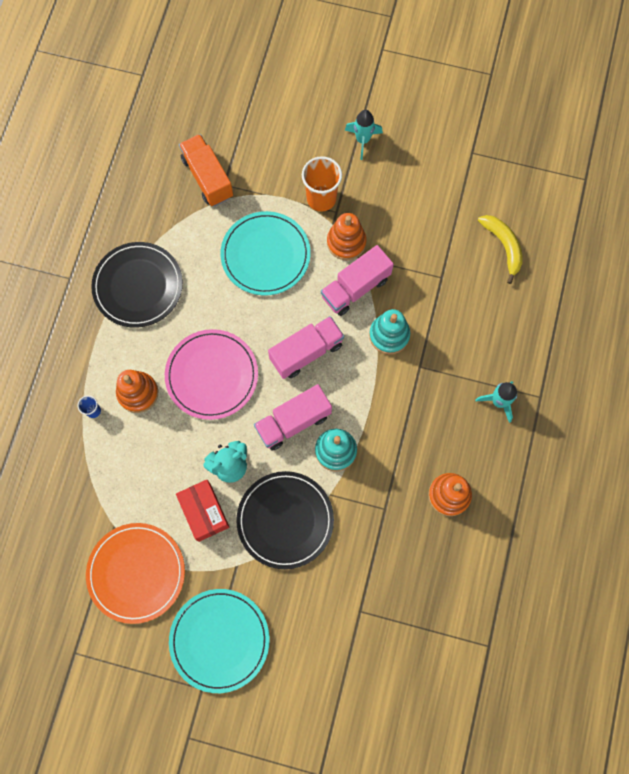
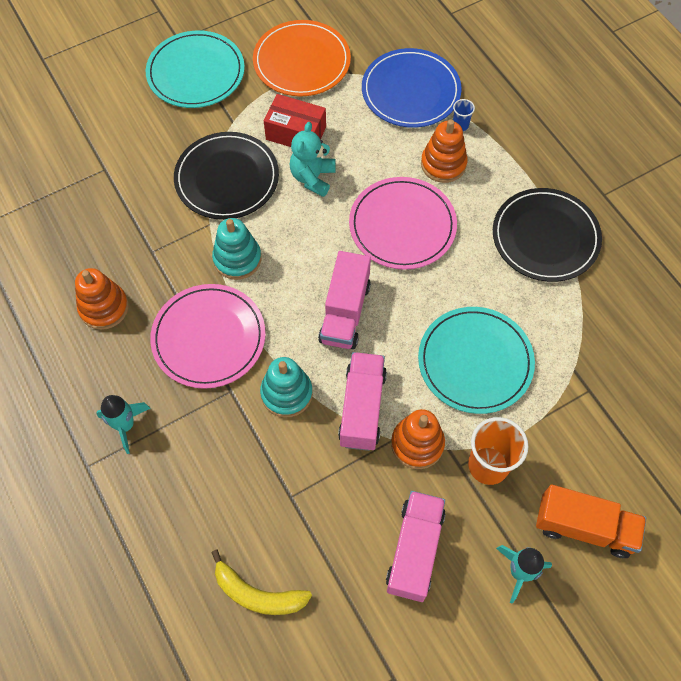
camera: 135 degrees right, 10 degrees down
(93, 470) = (411, 91): none -> blue plate
(207, 177) = (610, 382): orange truck -> orange truck (584, 527)
(293, 422) = (296, 249): pink truck -> pink truck (414, 550)
(402, 412) = (209, 338): none -> pink plate

